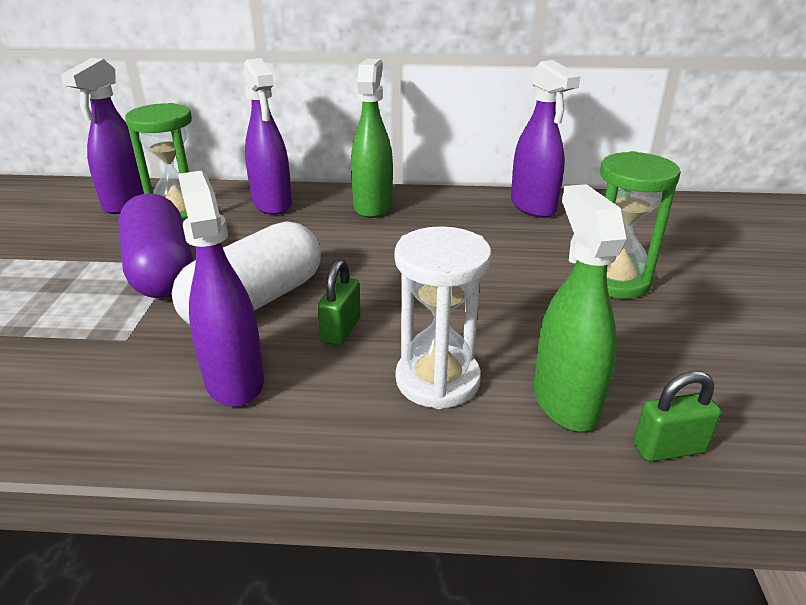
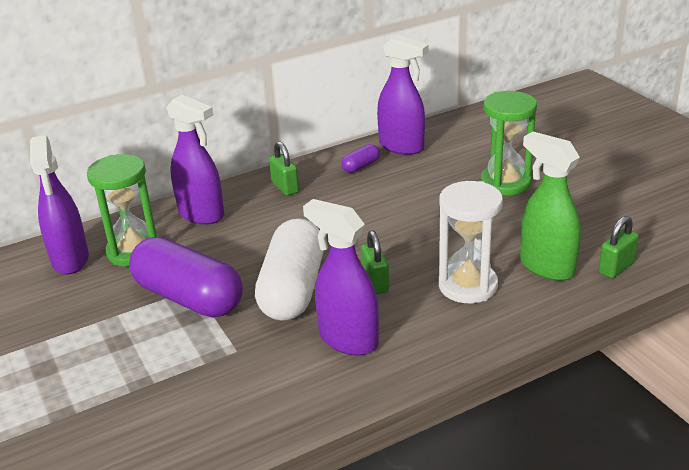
camera: 30 degrees left, 0 degrees up
(373, 206) = (285, 187): green spray bottle -> green padlock
(469, 211) = (361, 166): none -> purple capsule

